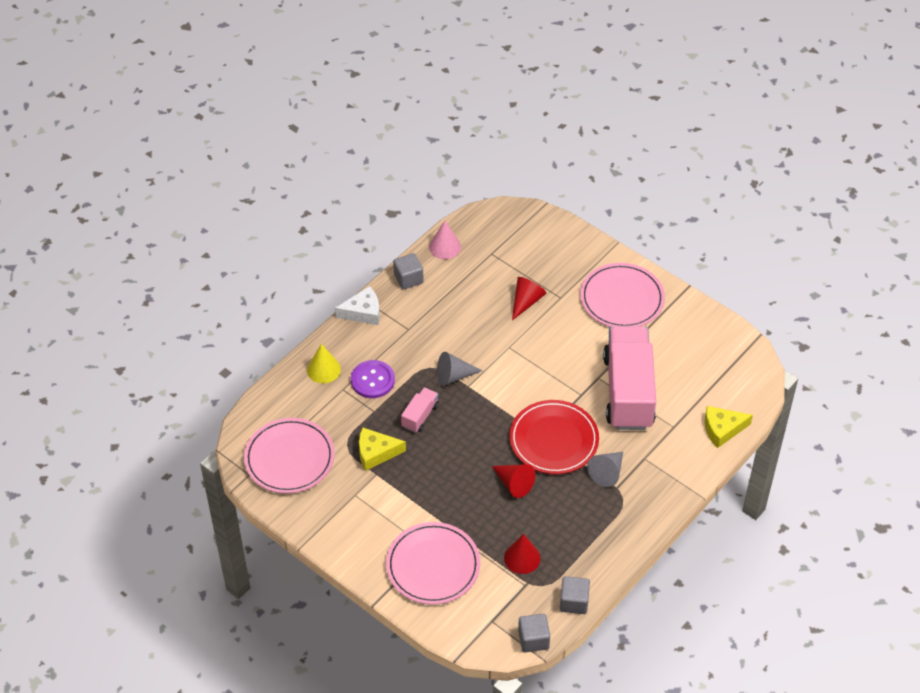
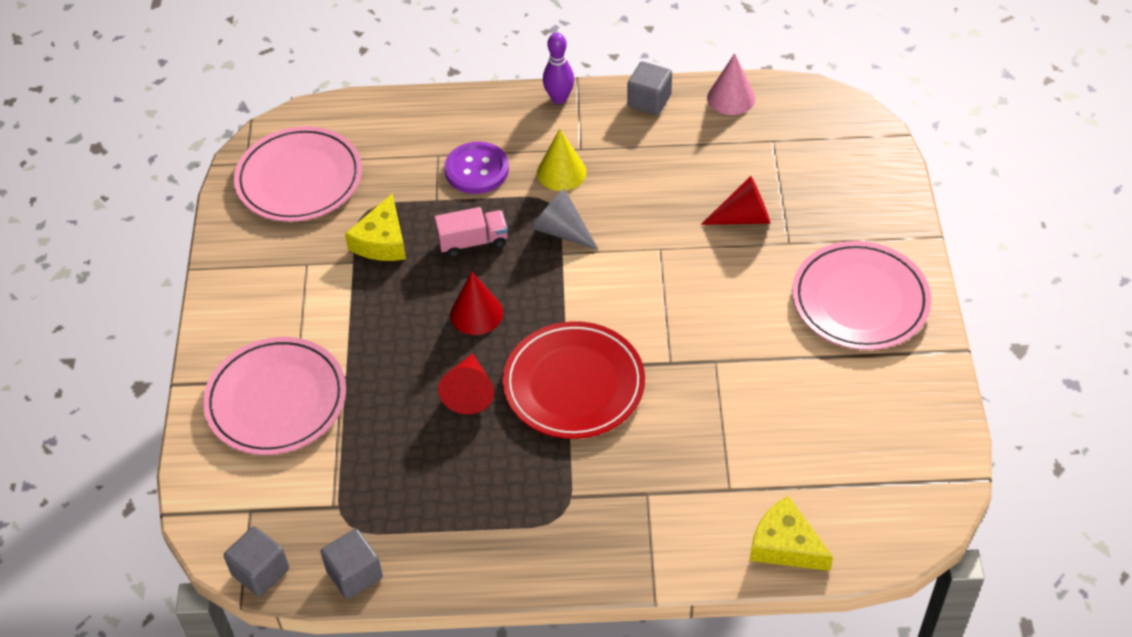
camera: 50 degrees right, 0 degrees up
(323, 369) = (446, 122): yellow cone -> yellow cone (561, 172)
(363, 312) = (559, 98): white cheese -> purple bowling pin
(376, 452) = (382, 241): yellow cheese -> yellow cheese turned 120 degrees counterclockwise
(522, 558) = (369, 475): red cone -> red cone (476, 313)
(607, 472) = (583, 471): grey cone -> none
(628, 392) = (728, 405): pink truck -> none

